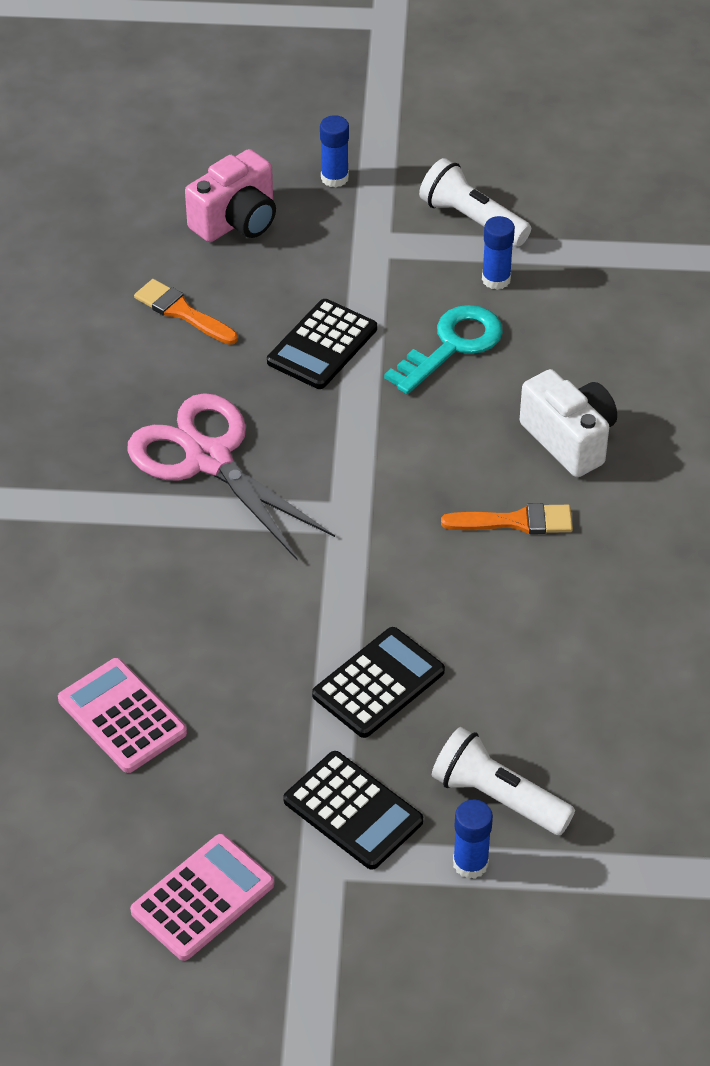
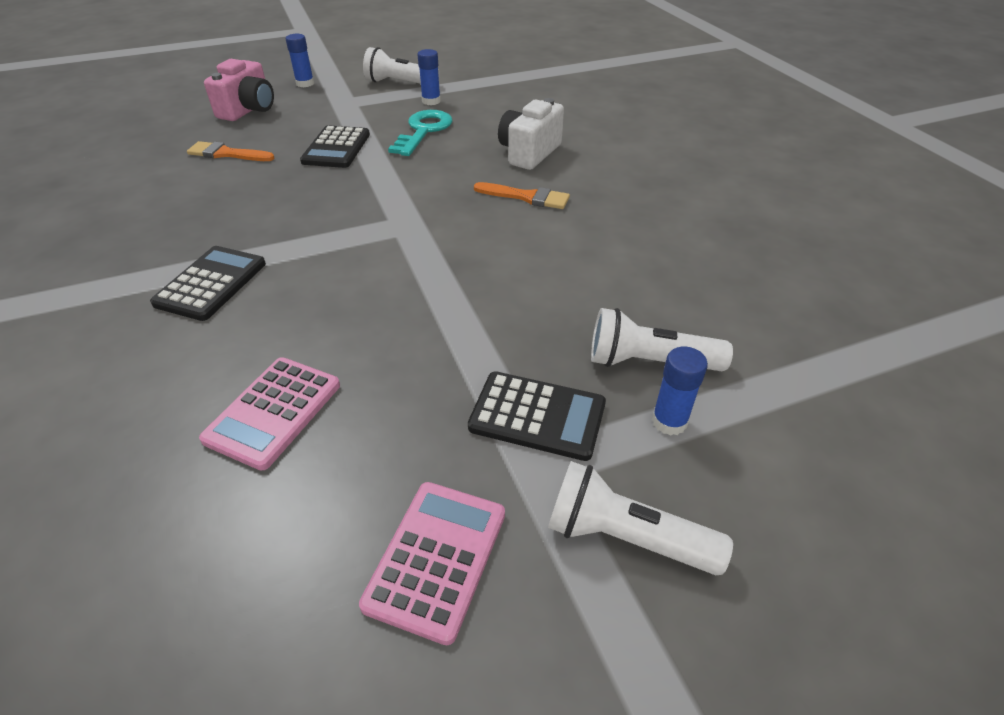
camera: 25 degrees left, 5 degrees down
(122, 716) = (274, 412): pink calculator -> pink calculator turned 90 degrees counterclockwise
(209, 459) = (280, 219): pink scissors -> none
(359, 942) = (625, 537): none -> white flashlight
(378, 683) = (495, 314): black calculator -> black calculator (211, 283)
(516, 521) = (526, 197): orange brush -> orange brush turned 45 degrees clockwise
(569, 439) = (529, 153): white camera -> white camera turned 90 degrees counterclockwise

